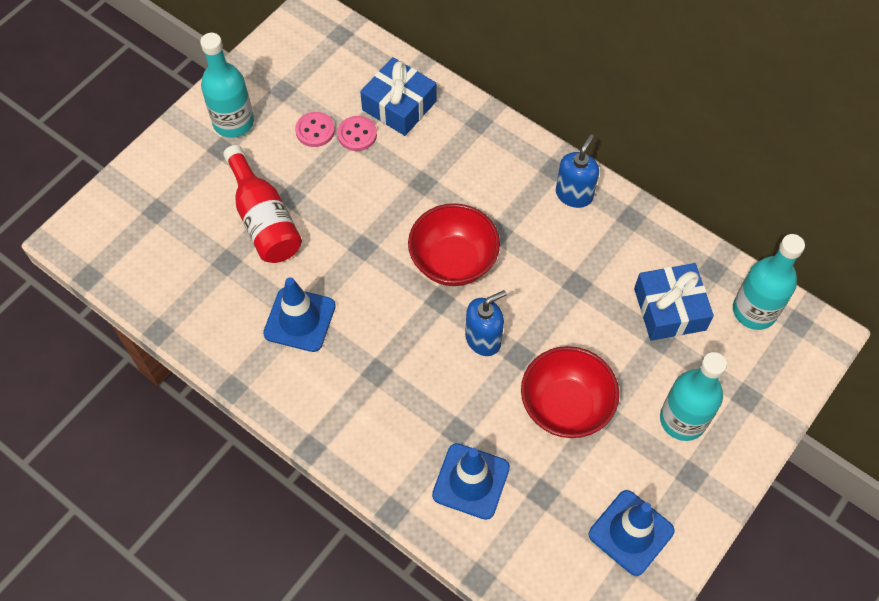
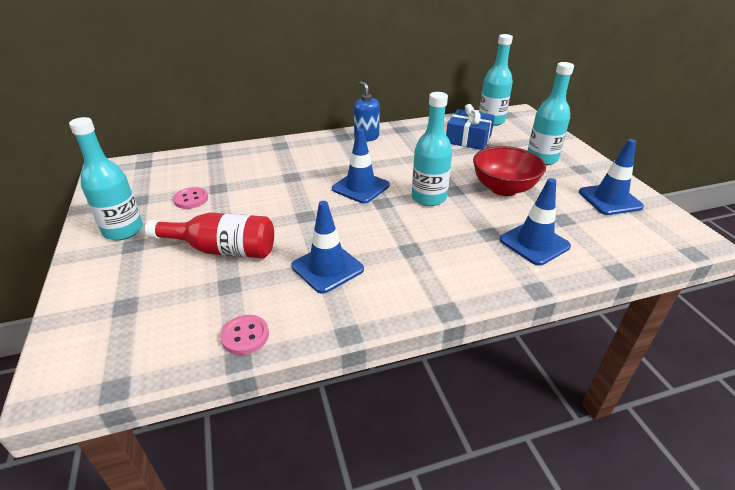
camera: 55 degrees left, 25 degrees down
(357, 134) = (221, 185): pink button -> pink button (245, 336)
(399, 105) = (227, 164): blue gift -> none
(453, 261) = (360, 187): red bowl -> blue traffic cone
(483, 339) = (428, 198): blue soap dispenser -> turquoise bottle

